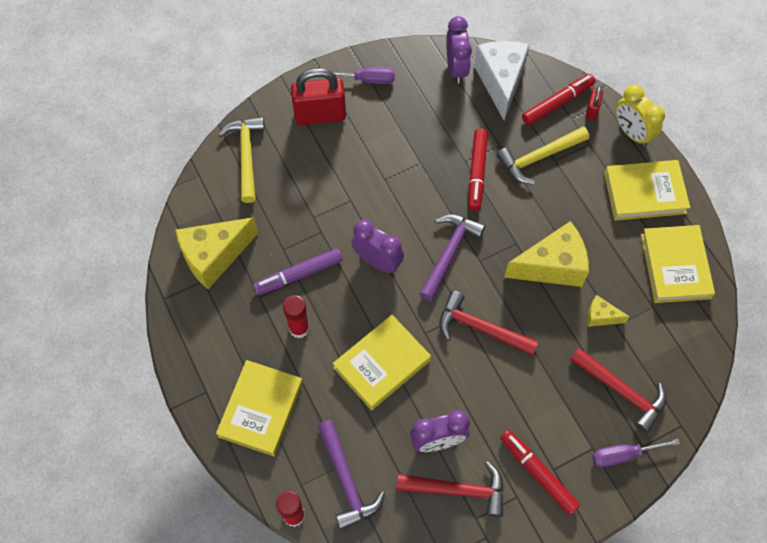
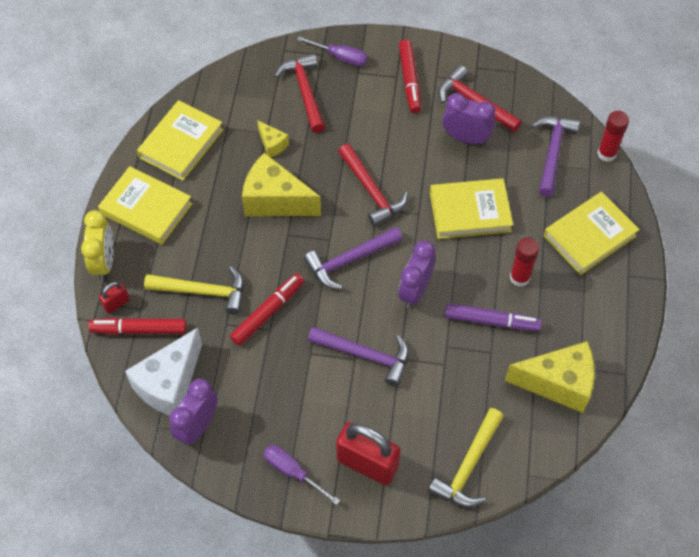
camera: 145 degrees left, 5 degrees down
(377, 261) = (415, 291): purple clock -> purple clock turned 45 degrees clockwise
(378, 187) = (365, 355): none -> purple hammer

